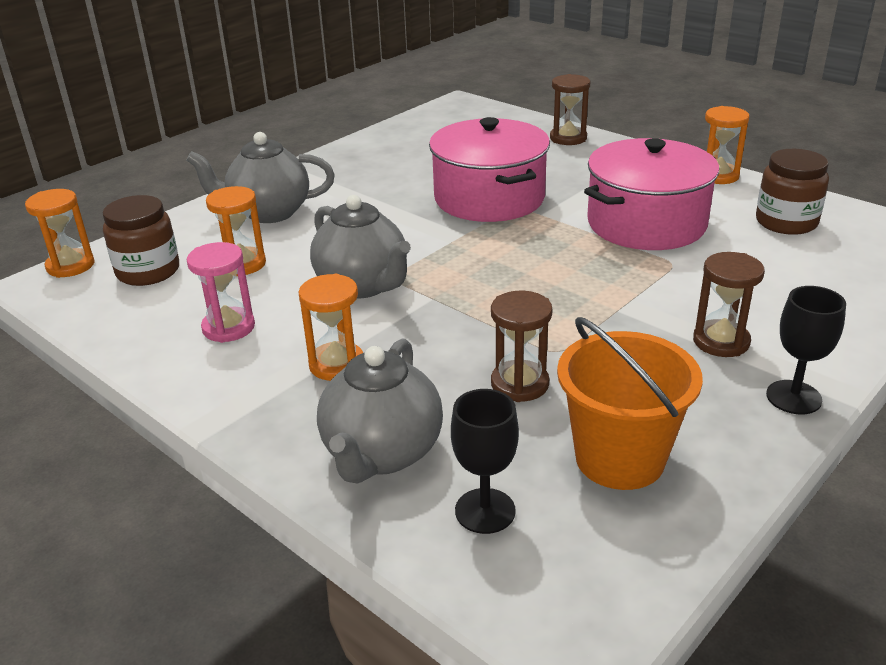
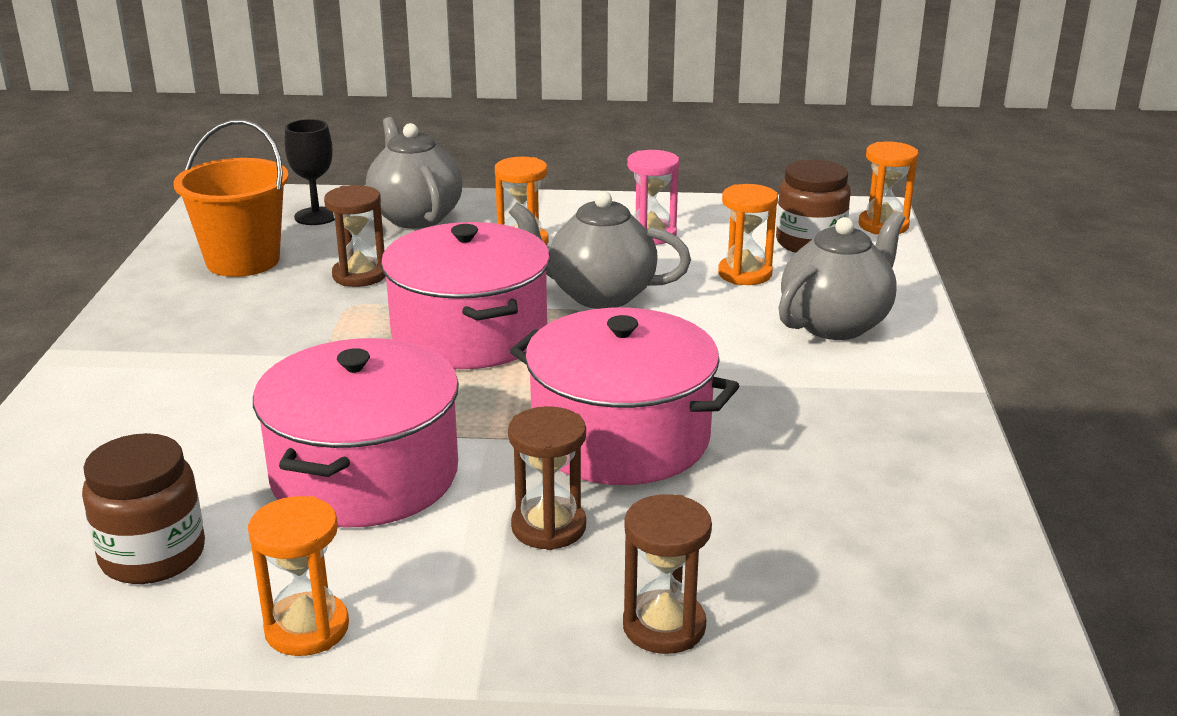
camera: 140 degrees right, 5 degrees down
(493, 288) = (470, 333): none -> pink pot
(721, 341) = (194, 360): brown hourglass -> brown hourglass (548, 527)
(793, 397) = (110, 337): black goblet -> none

